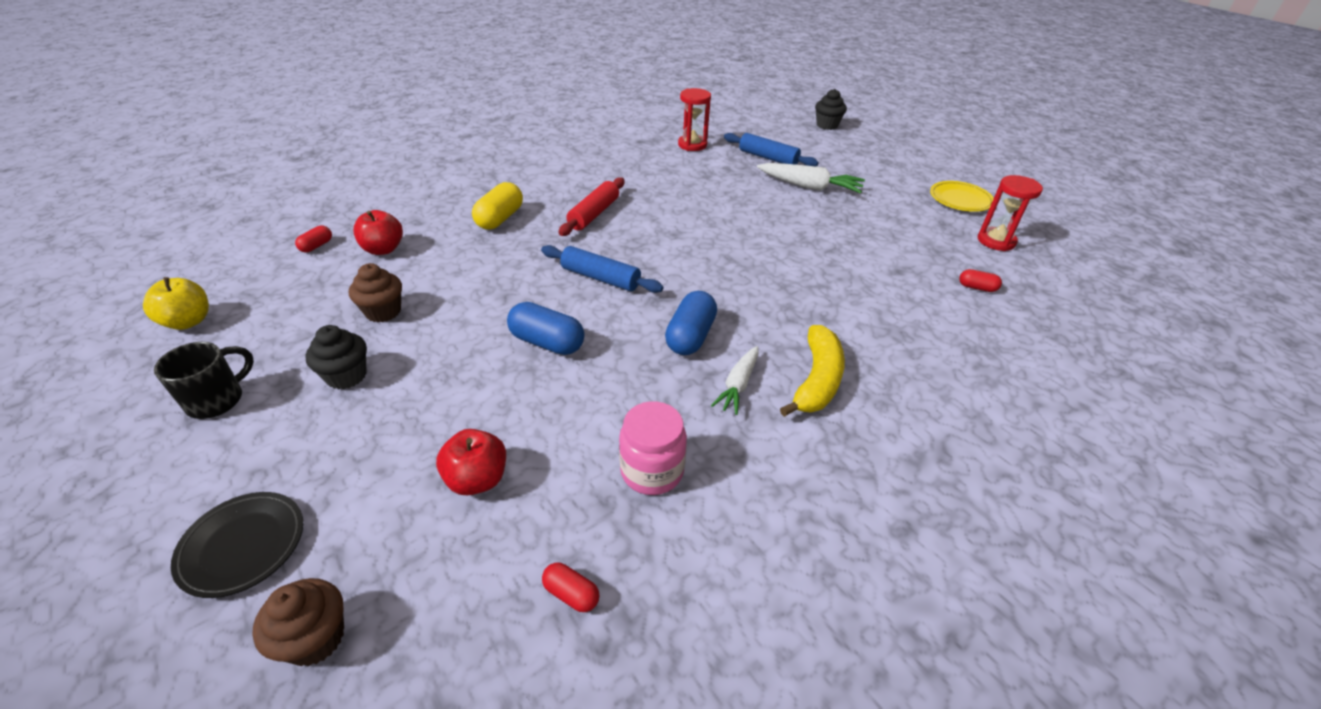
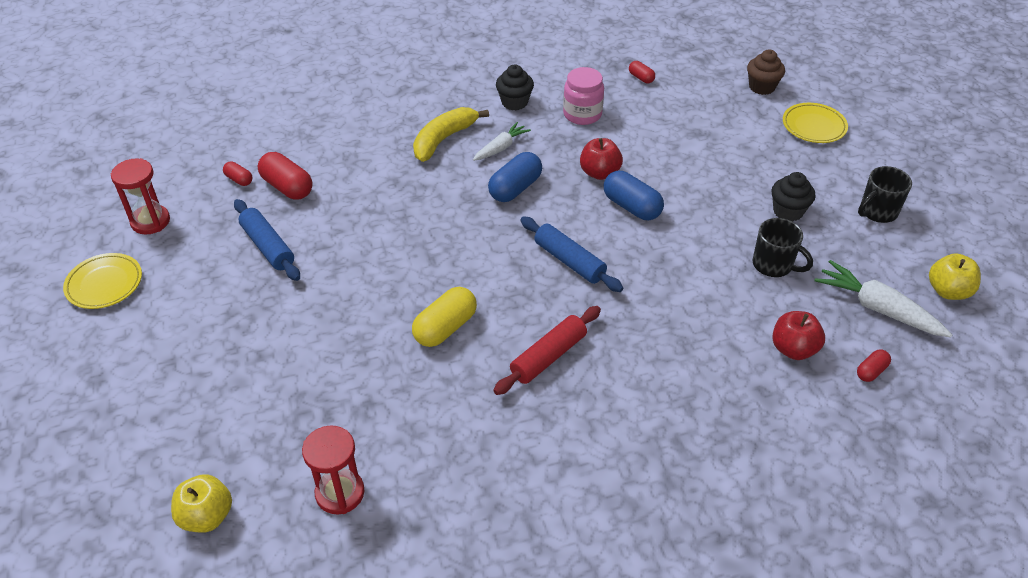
camera: 160 degrees left, 5 degrees up
(243, 546) = (813, 126): black plate -> yellow plate
(383, 312) = (773, 265): brown cupcake -> black mug
(477, 479) = (687, 130): red apple -> red apple (599, 173)
(500, 219) = (663, 373): yellow capsule -> yellow capsule (445, 328)
(755, 130) = (207, 516): none -> yellow apple
(768, 158) = (253, 427): blue rolling pin -> blue rolling pin (268, 246)
(810, 187) = (254, 348): white carrot -> white carrot (877, 308)
(827, 125) = (73, 504): black cupcake -> black cupcake (514, 102)
(923, 290) = (287, 187): none -> red capsule

